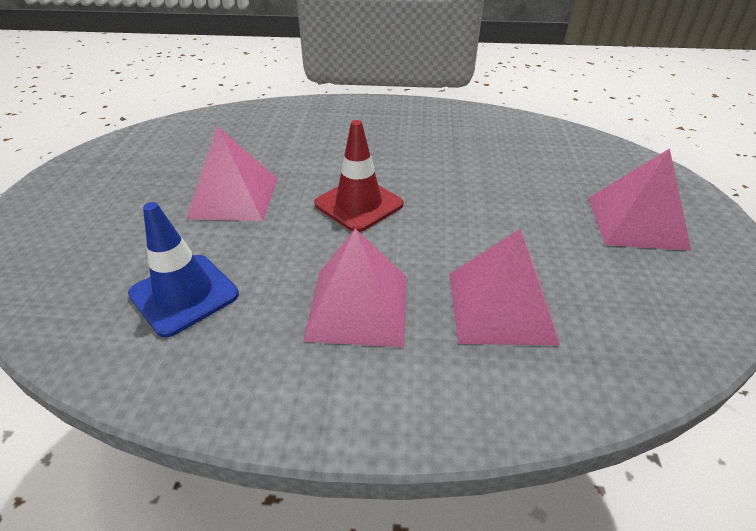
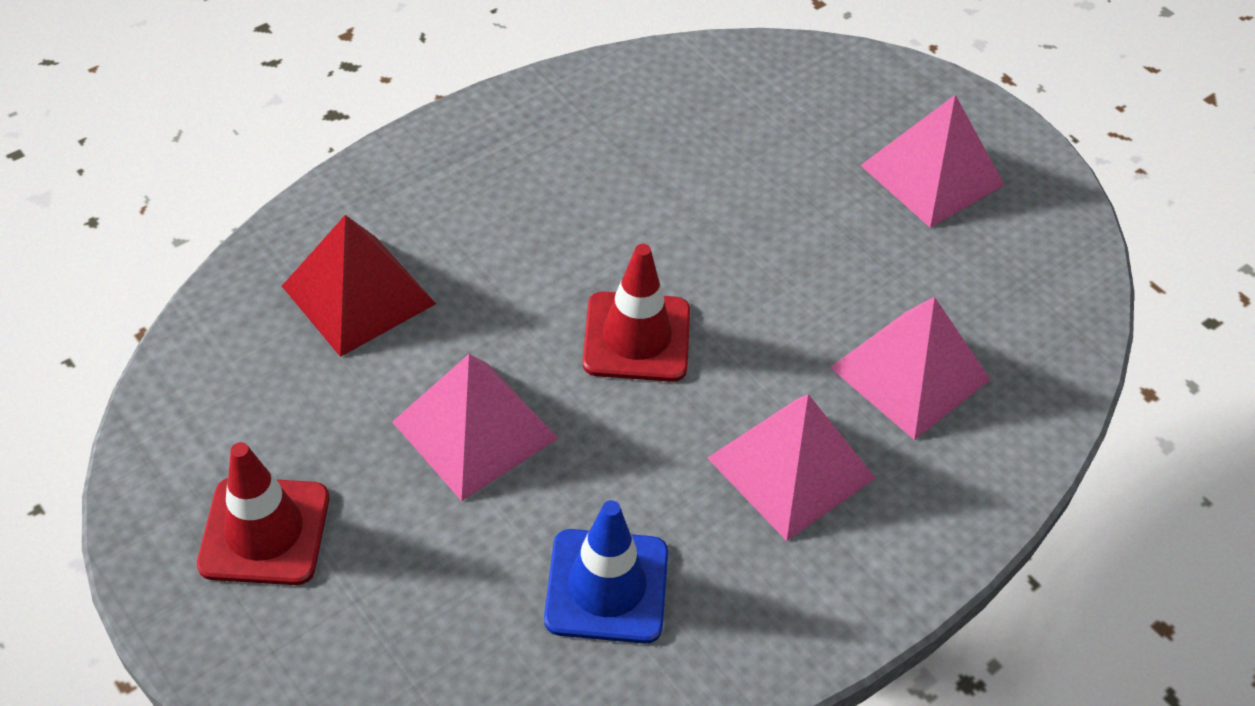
camera: 45 degrees left, 10 degrees up
(106, 184) = (264, 531): none -> red traffic cone
(266, 133) = (358, 295): none -> red pyramid

